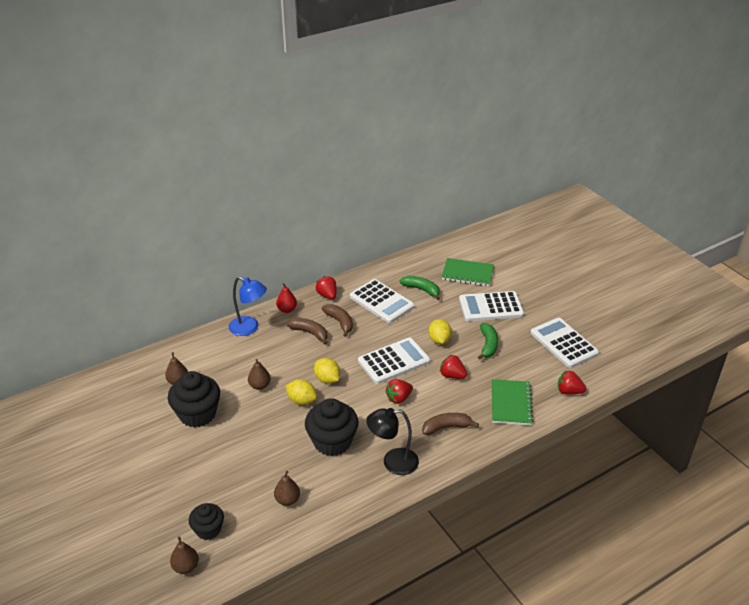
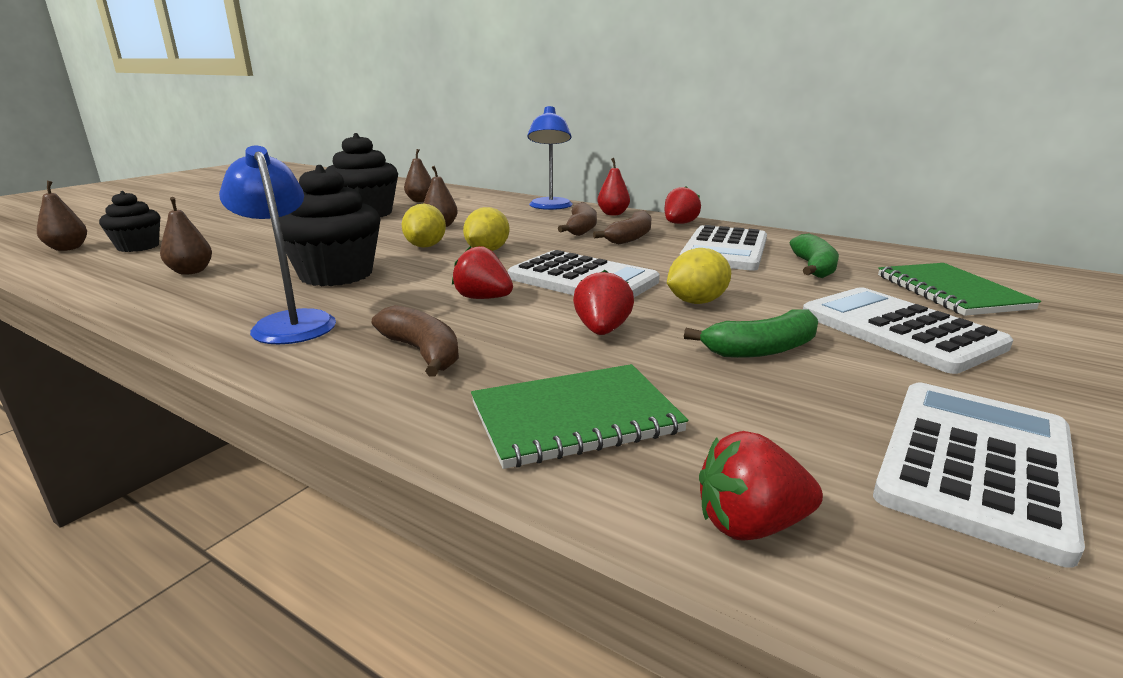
camera: 65 degrees right, 15 degrees down
(393, 462) = (291, 322): black lamp -> blue lamp
(569, 391) = (750, 524): red strawberry -> red strawberry turned 90 degrees counterclockwise

